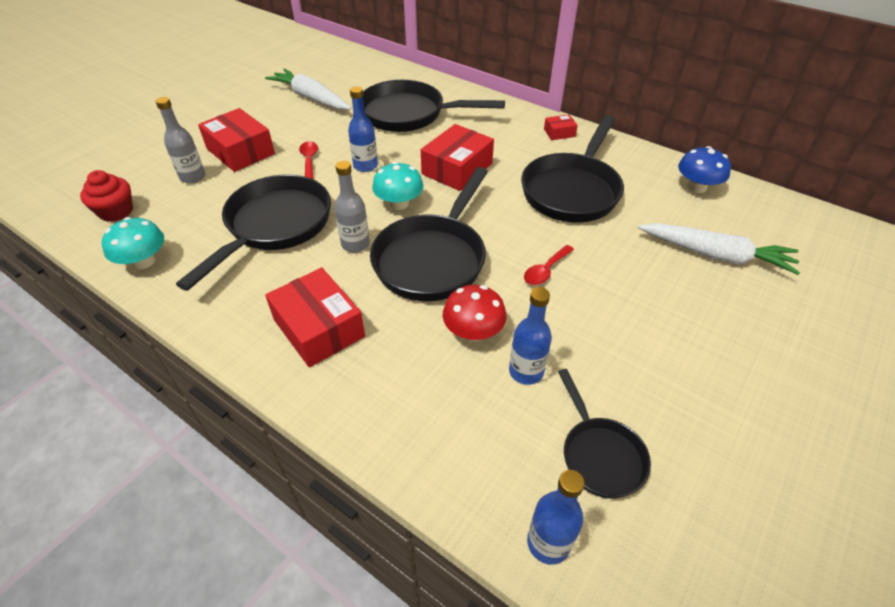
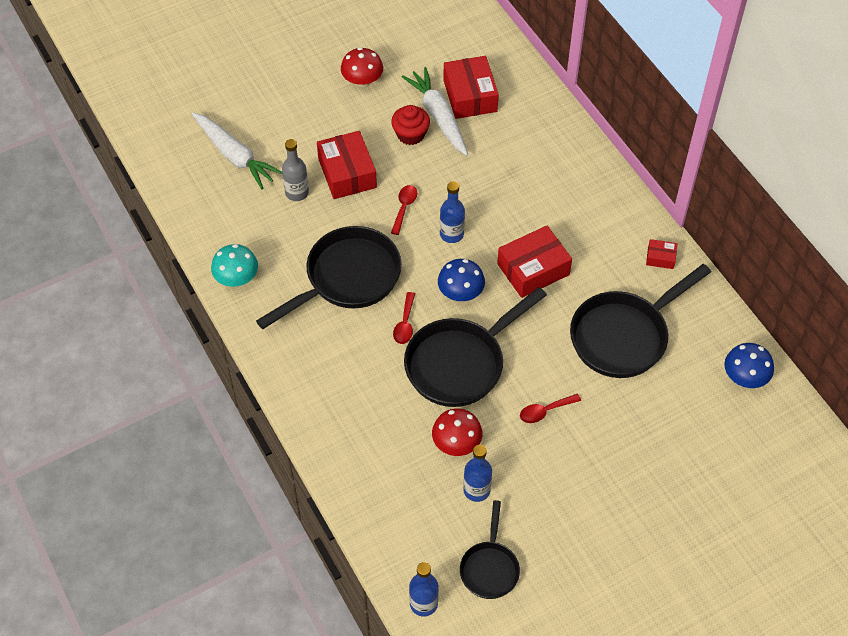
camera: 25 degrees right, 10 degrees up
(116, 211) = (226, 212): red cupcake -> red cupcake (410, 134)
(230, 93) = (362, 80): none -> red mushroom
(319, 328) = (346, 393): red box -> red box (470, 96)
(355, 244) = (405, 324): grey bottle -> red spoon
(399, 203) = (460, 292): turquoise mushroom -> blue mushroom
(409, 114) = (525, 176): black pan -> none
(715, 255) = (700, 454): white carrot -> white carrot (235, 156)

